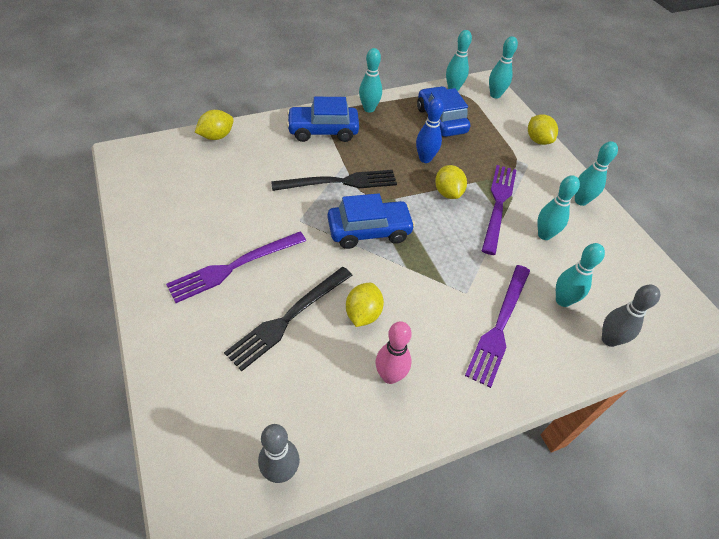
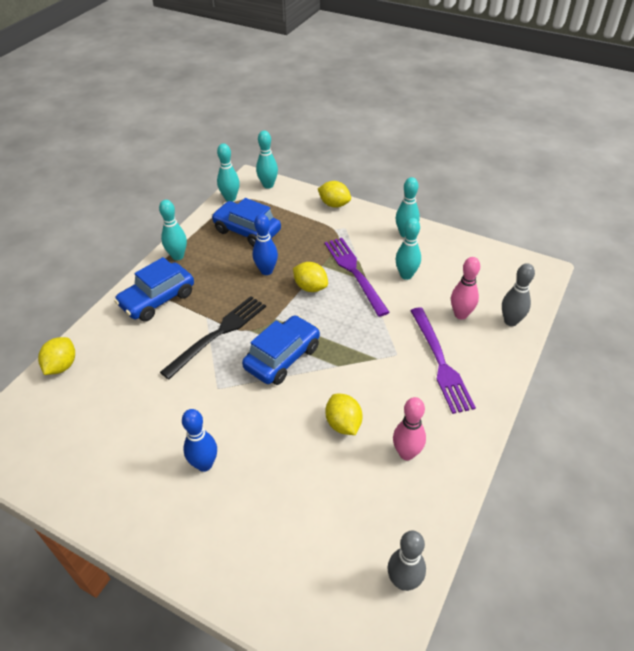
camera: 35 degrees left, 5 degrees down
(234, 266) = (204, 464): purple fork -> blue bowling pin
(288, 318) = (292, 470): black fork -> none
(563, 300) = (461, 314): turquoise bowling pin -> pink bowling pin

